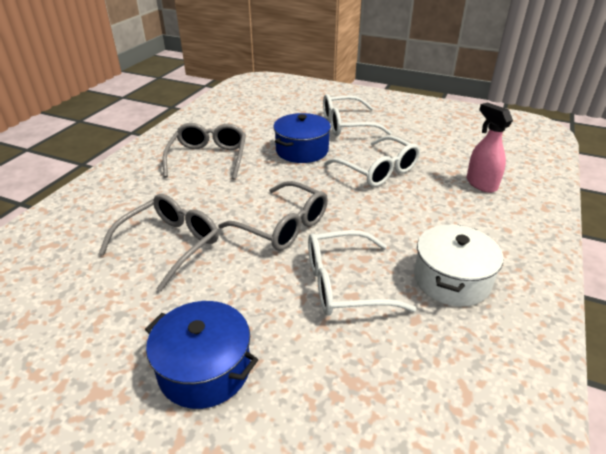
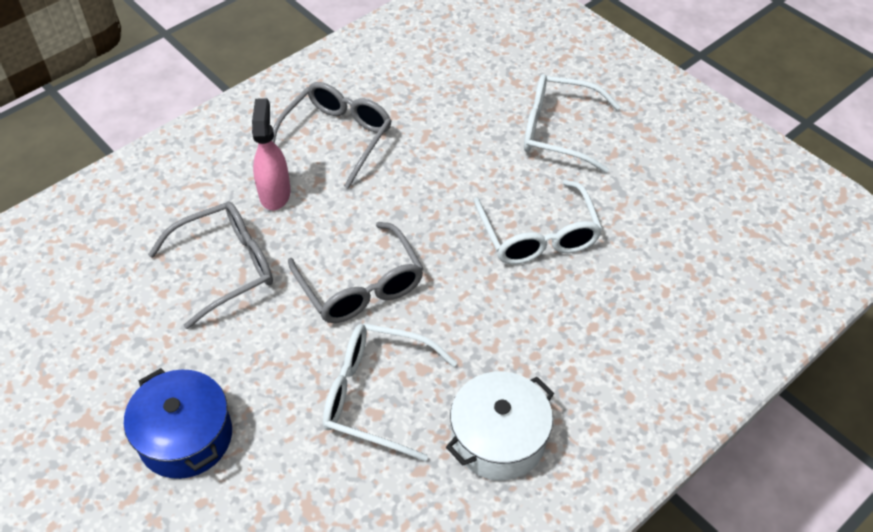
camera: 25 degrees right, 15 degrees up
(302, 150) = (463, 163): blue pot -> none
(481, 184) = (660, 310): pink spray bottle -> pink spray bottle (275, 193)

